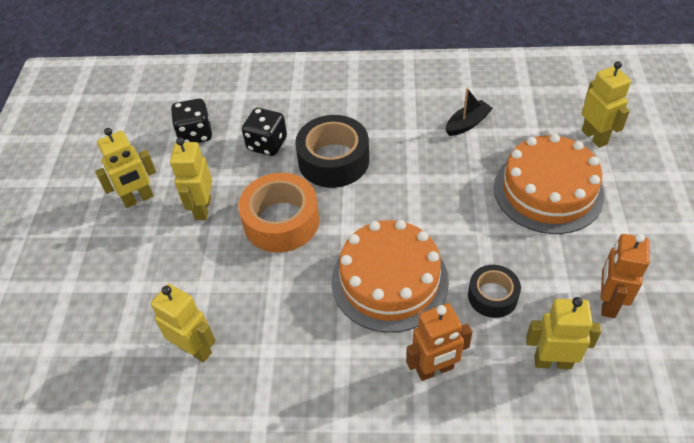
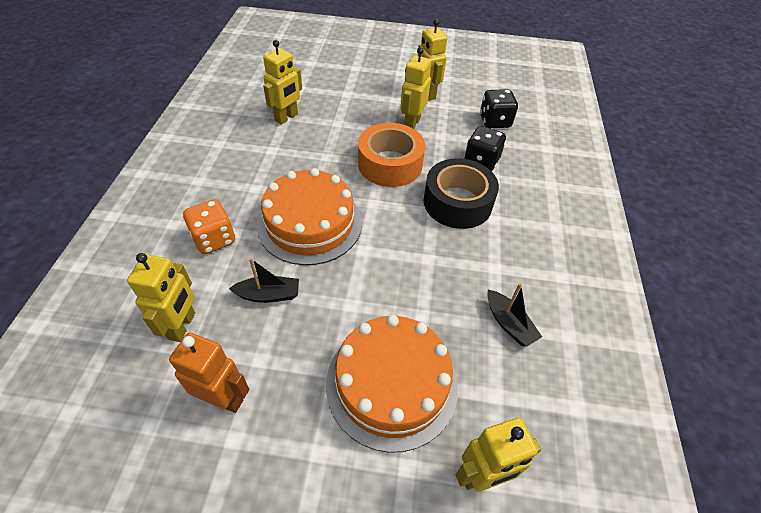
camera: 90 degrees right, 0 degrees up
(202, 208) = (411, 123): yellow robot -> yellow robot turned 75 degrees counterclockwise
(435, 369) = (214, 239): orange robot -> orange dice
(492, 296) = (268, 295): black tape -> black boat

